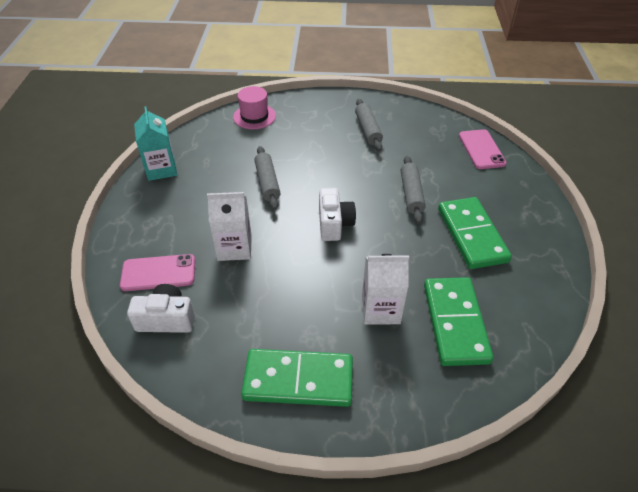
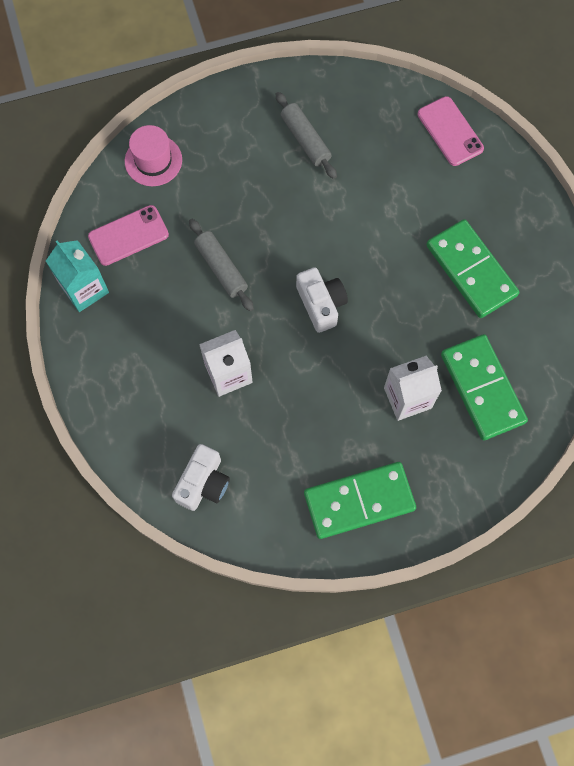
camera: 20 degrees left, 25 degrees up
(158, 273) = (164, 433): pink phone -> pink phone (128, 235)
(166, 319) = (203, 483): white camera -> white camera turned 135 degrees clockwise
(411, 194) = (390, 231): grey rolling pin -> none

